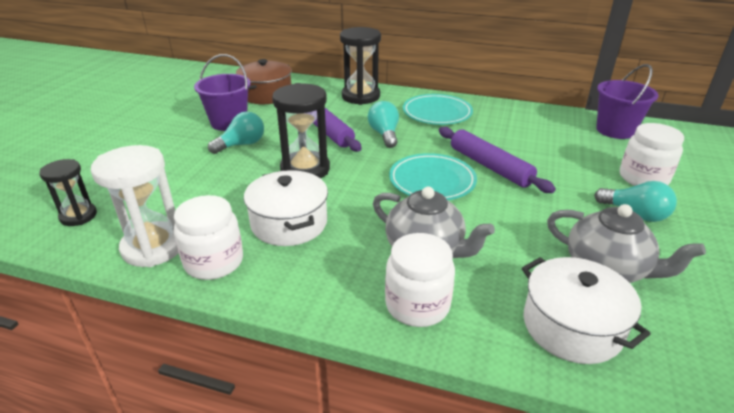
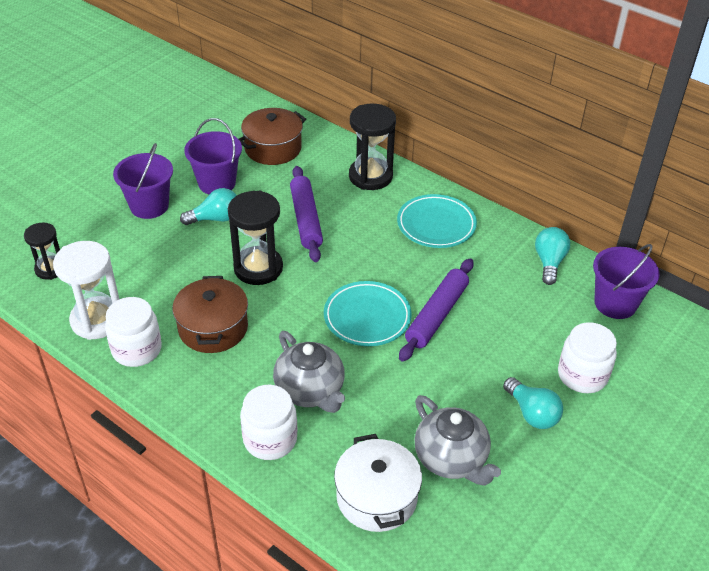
camera: 20 degrees right, 10 degrees up
(170, 148) = (149, 206): none -> purple bucket
(289, 223) = (213, 328): white pot -> brown pot
(384, 134) = (360, 242): turquoise light bulb -> turquoise light bulb (549, 263)
(490, 166) = (436, 315): purple rolling pin -> purple rolling pin turned 45 degrees clockwise

